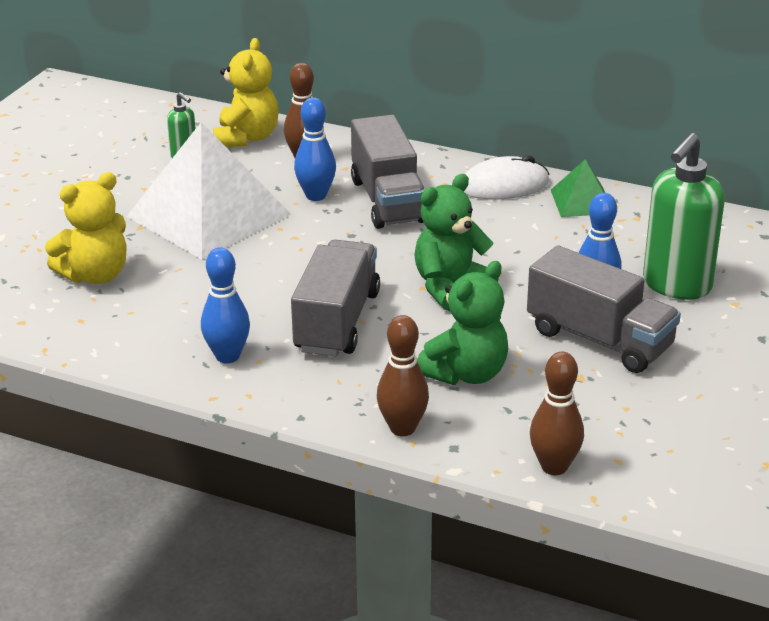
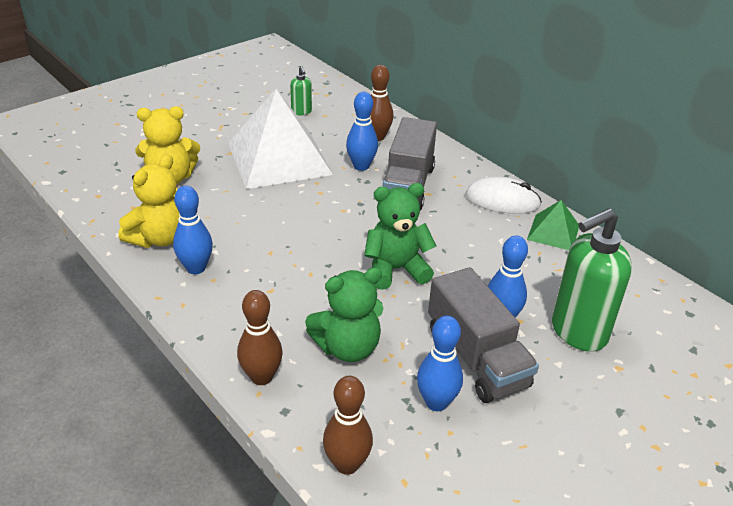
camera: 25 degrees right, 5 degrees up
(246, 138) = (352, 111): yellow teddy bear -> yellow teddy bear (159, 238)
(337, 322) = (292, 268): grey truck -> none
(593, 389) = (436, 402): none -> blue bowling pin

